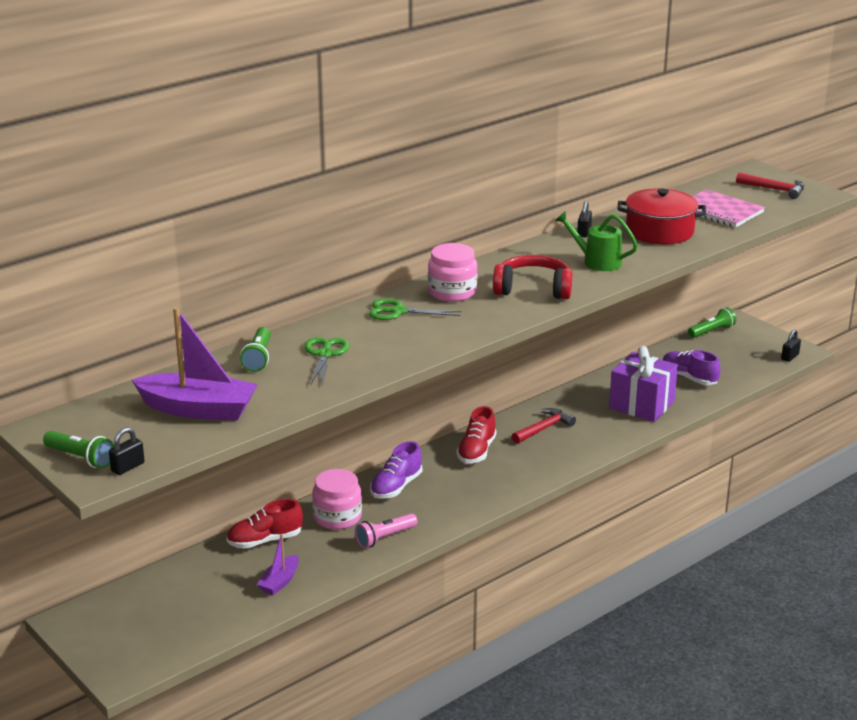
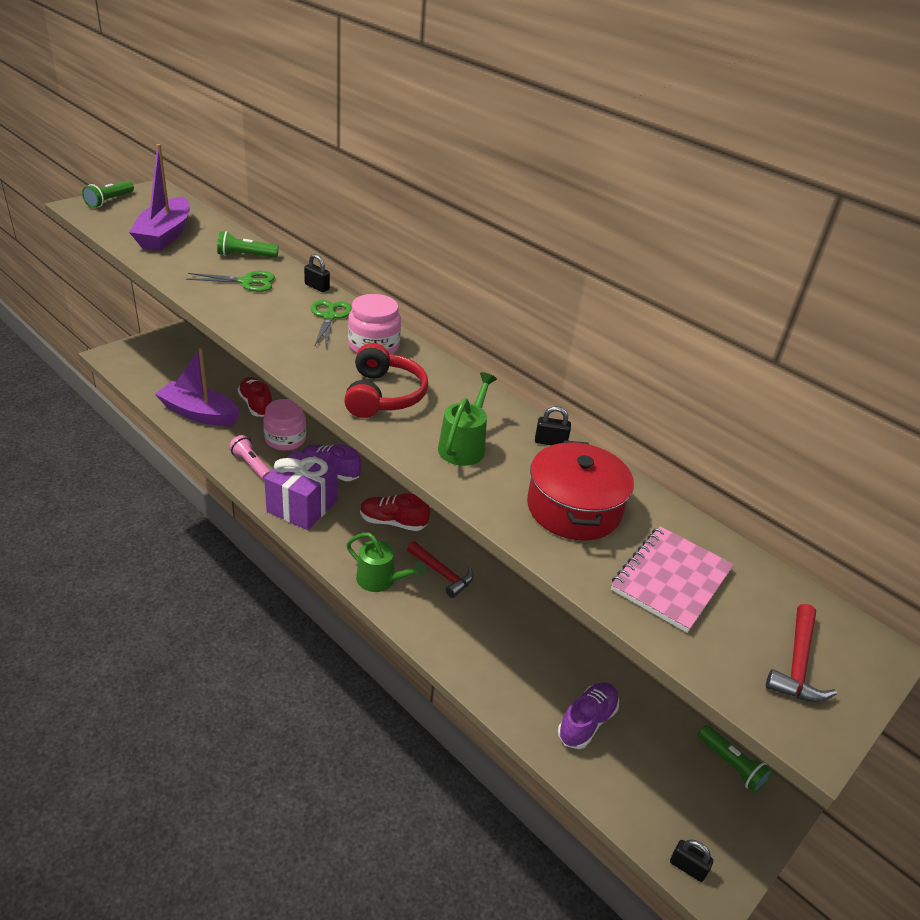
camera: 80 degrees right, 10 degrees up
(128, 467) = (89, 214): black padlock -> black padlock (317, 287)
(280, 582) = (199, 413): purple boat -> purple boat, size x1.91
(556, 459) = (381, 580): none -> green watering can
(641, 405) = (506, 664): purple gift -> purple gift (302, 506)

